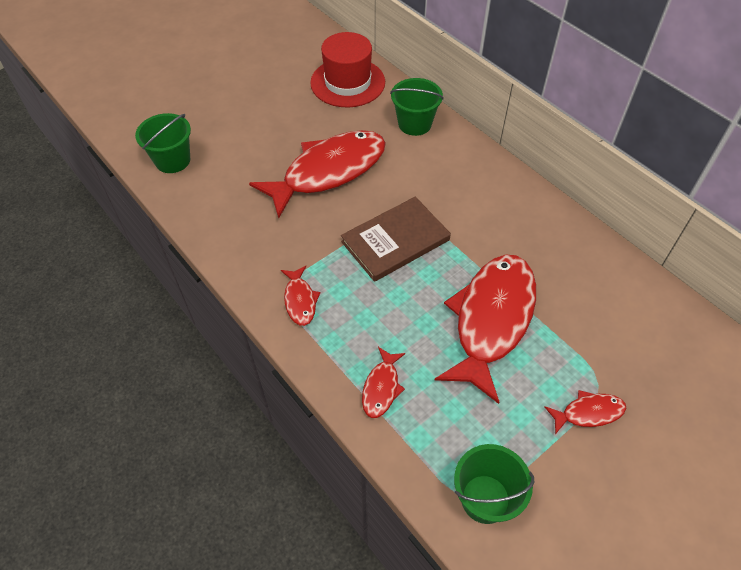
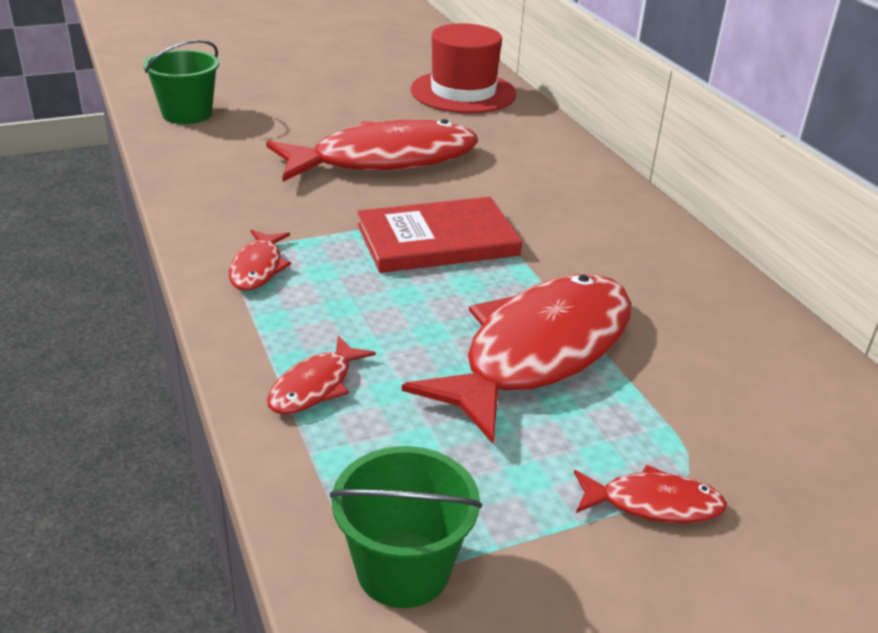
camera: 15 degrees right, 20 degrees down
(395, 241) = (437, 240): brown book -> red book
(414, 124) = (534, 141): green bucket -> none

